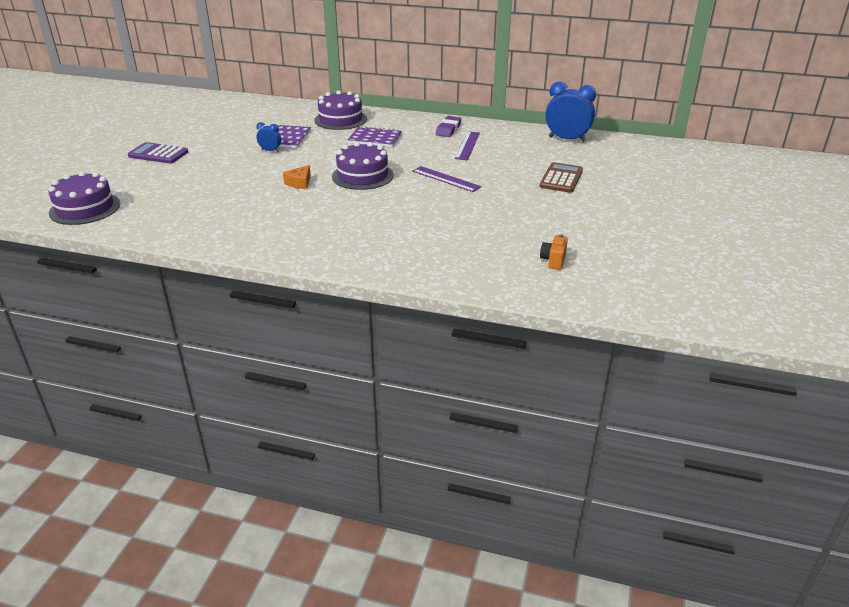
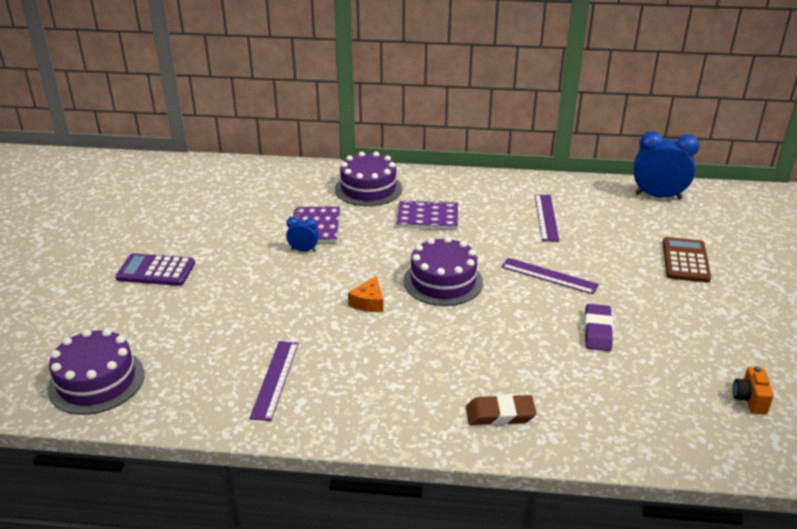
camera: 10 degrees left, 0 degrees up
(207, 218) = (275, 379): none -> purple ruler
(356, 251) = (500, 414): none -> brown eraser
(448, 129) = (510, 193): purple eraser -> purple eraser (597, 331)

